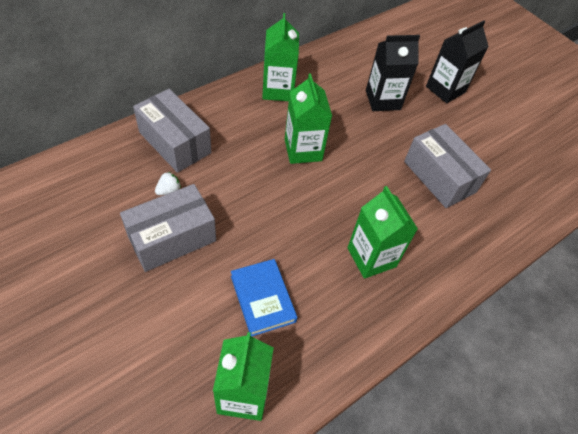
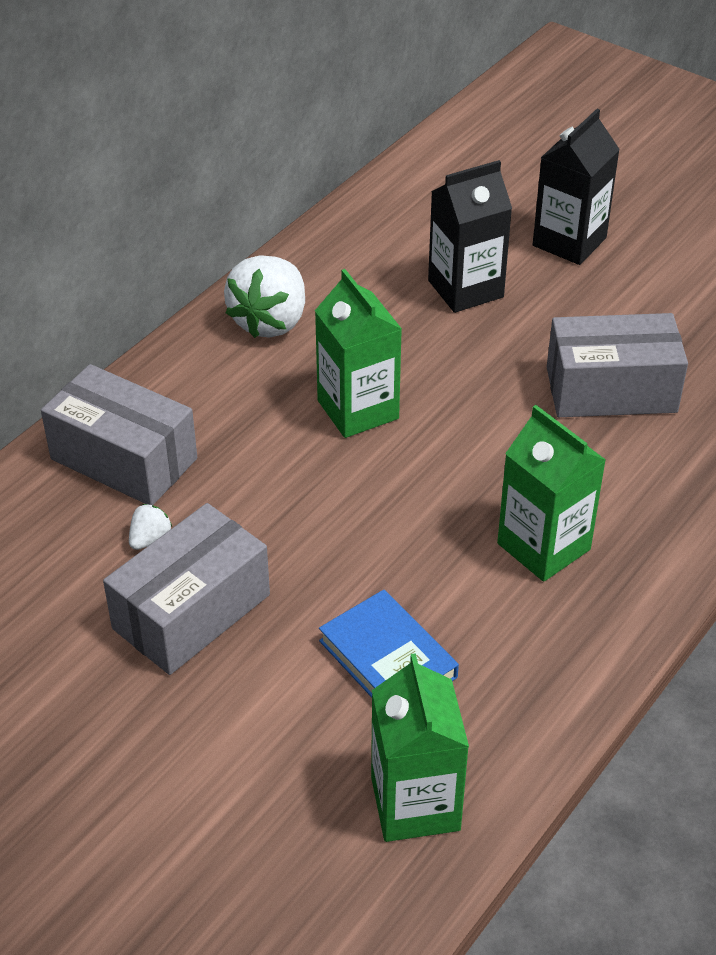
camera: 10 degrees left, 10 degrees down
(278, 90) = (270, 321): green carton -> white strawberry
(439, 177) = (611, 389): grey box -> grey box turned 45 degrees counterclockwise

